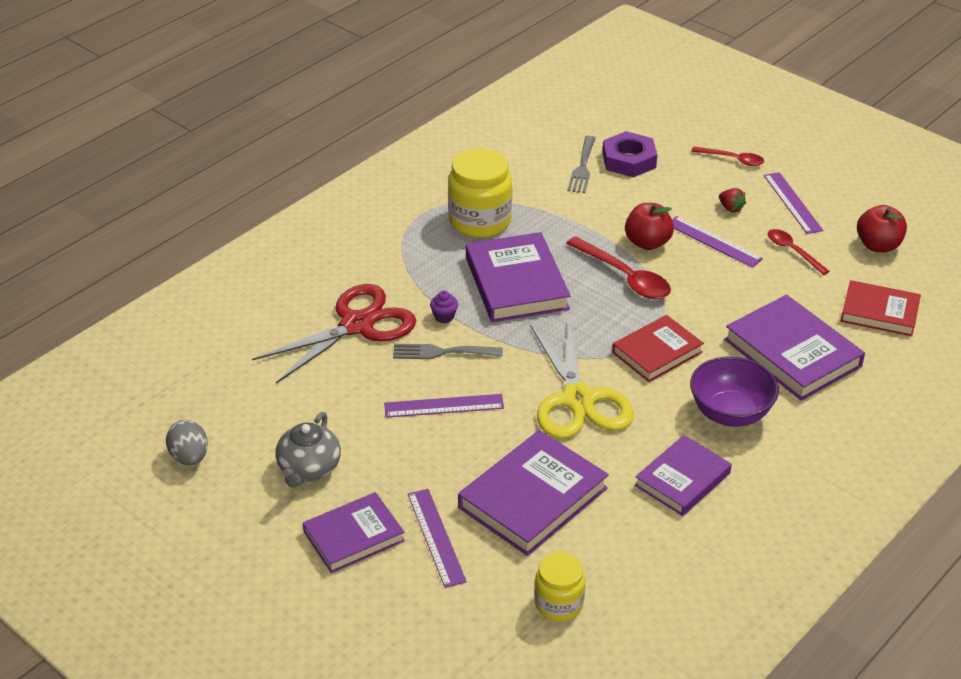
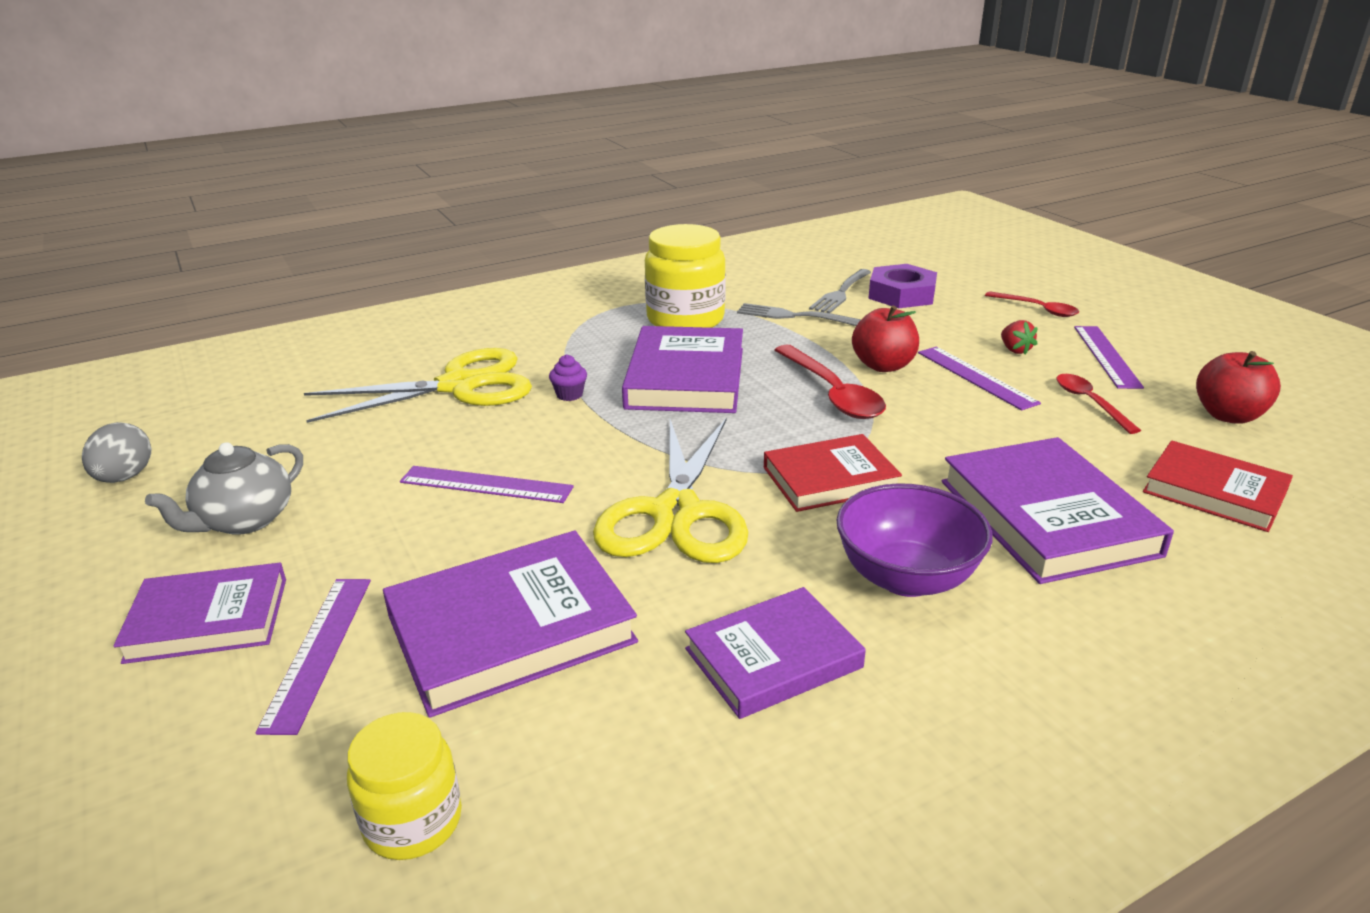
camera: 20 degrees right, 10 degrees down
(357, 325) = (460, 386): red scissors -> yellow scissors
(442, 352) = (535, 428): grey fork -> grey fork (792, 316)

